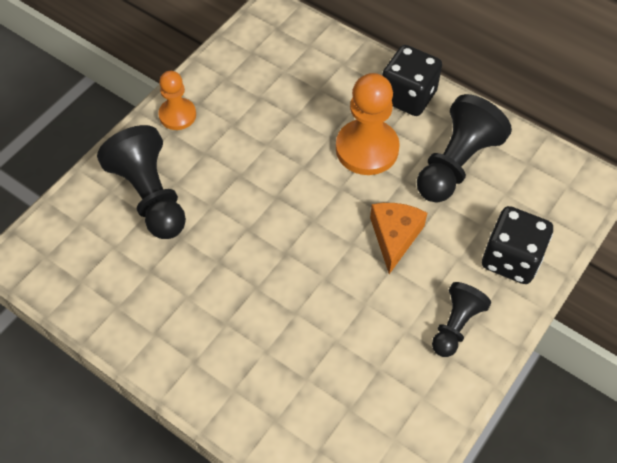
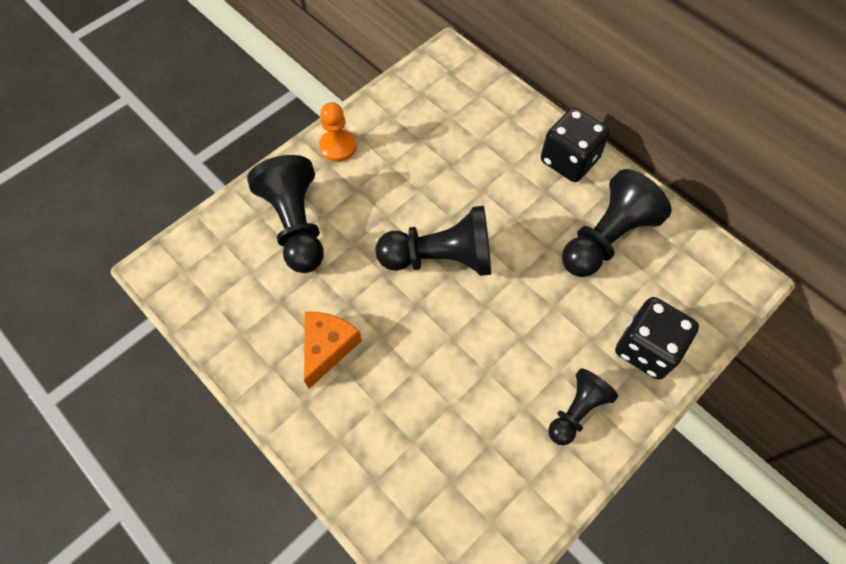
camera: 10 degrees right, 5 degrees up
(300, 206) = (440, 258): none -> black pawn
(367, 149) = (518, 209): orange pawn -> none
(394, 237) = (530, 306): orange cheese -> orange cheese (327, 348)

